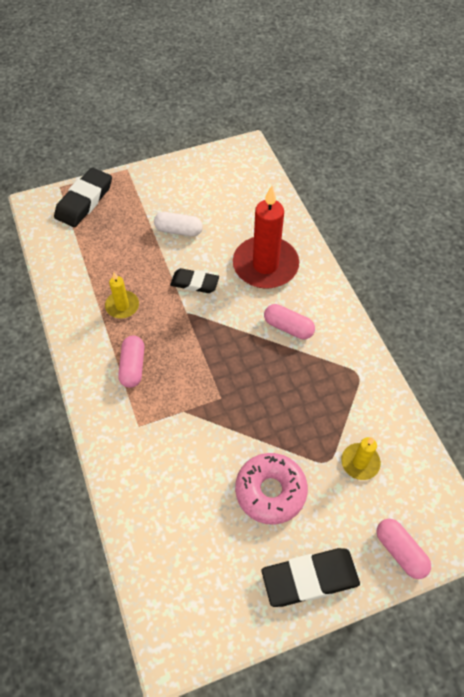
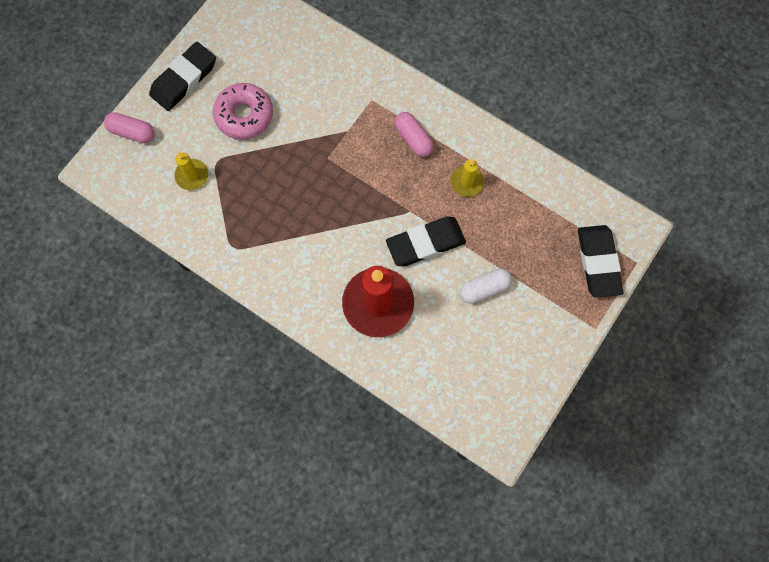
camera: 145 degrees right, 15 degrees up
(194, 283) = (425, 243): black eraser -> black eraser, size x1.56
(288, 327) = (316, 253): pink capsule -> none

